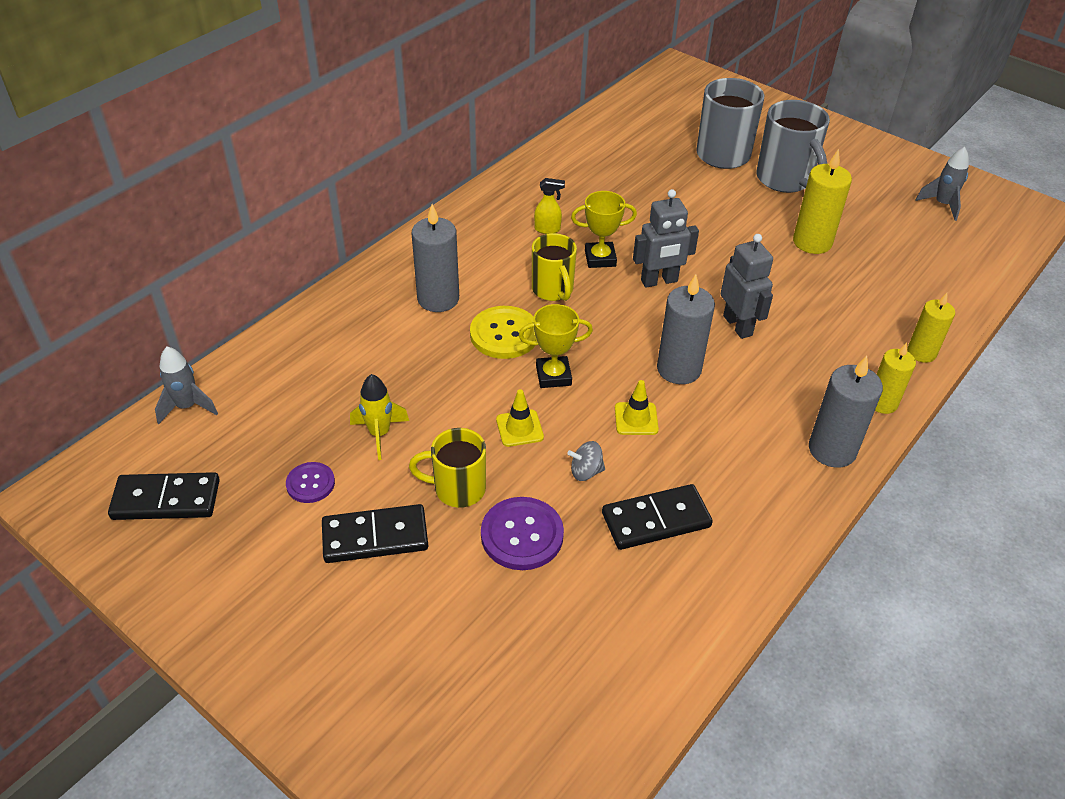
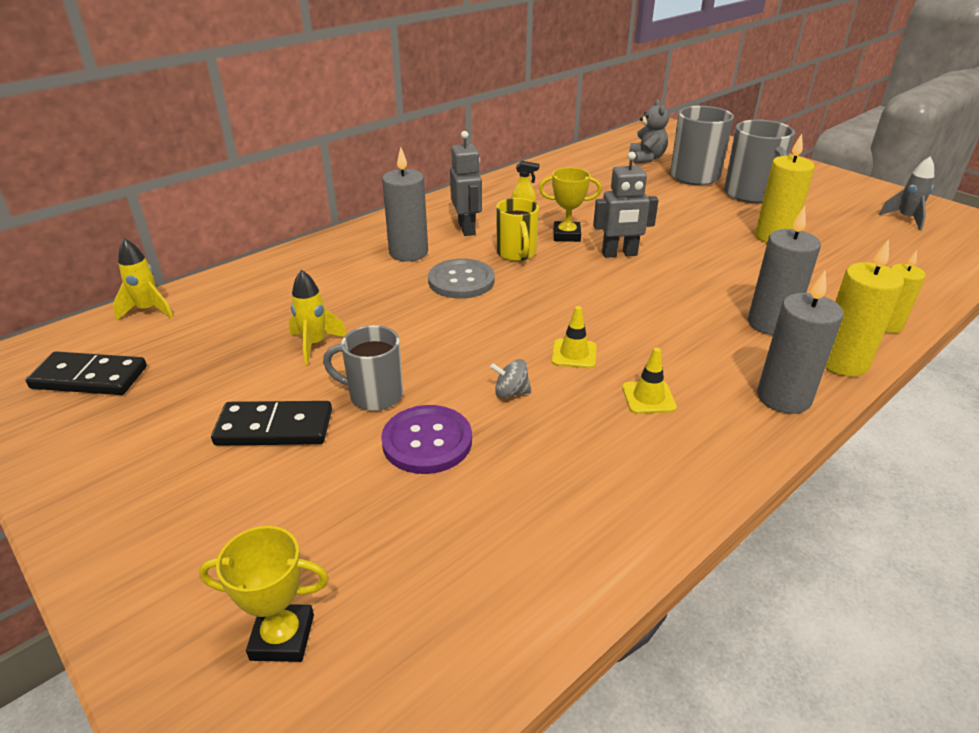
camera: 10 degrees right, 10 degrees down
(187, 407) = (149, 310): grey rocket -> yellow rocket
(310, 483) = (231, 377): purple button -> none
(457, 489) = (374, 395): yellow mug -> grey mug
(504, 334) = (461, 281): yellow button -> grey button
(519, 428) = (453, 351): yellow traffic cone -> yellow traffic cone (648, 397)
(553, 375) = (499, 314): yellow trophy -> yellow trophy (282, 637)
(656, 520) = (576, 442): black domino -> none
(667, 128) = (646, 158): none -> grey teddy bear
(679, 369) = (626, 318): grey candle -> grey candle (770, 323)
(738, 325) = (692, 290): grey robot -> grey robot (467, 228)
(882, 403) = (842, 362): yellow candle -> yellow candle, size x1.51

